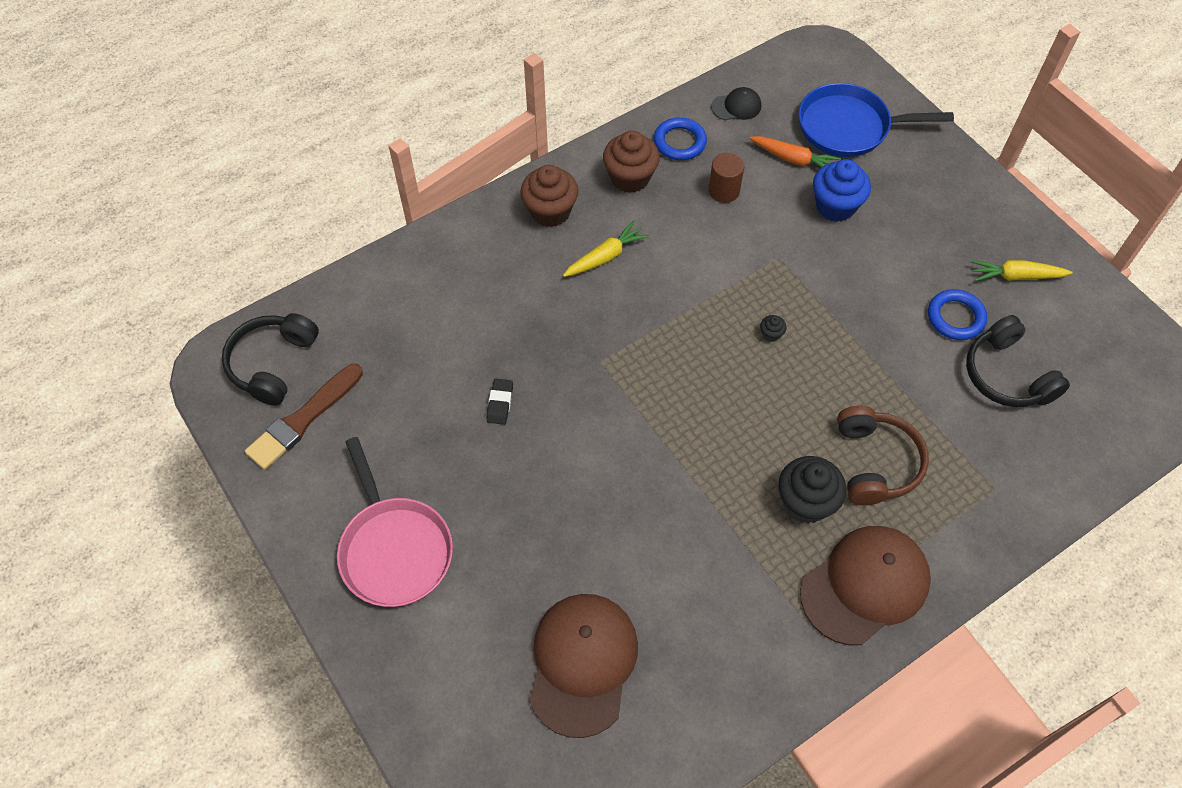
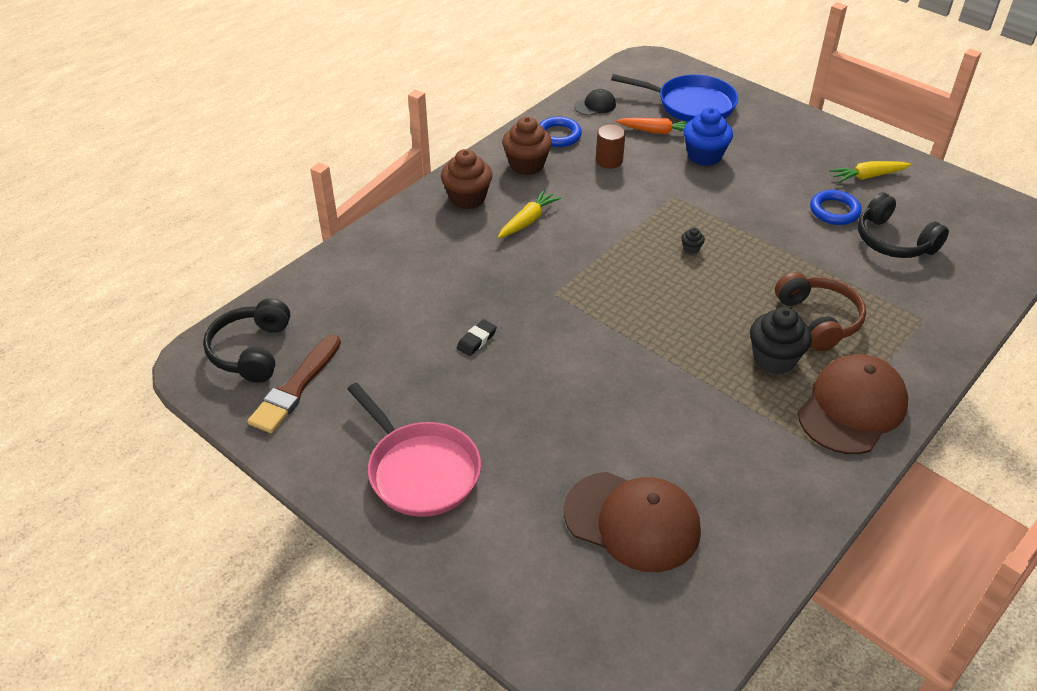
camera: 15 degrees left, 15 degrees down
(500, 403) = (476, 340): black eraser -> black eraser turned 45 degrees clockwise
(582, 663) = (632, 521): brown cap -> brown cap turned 120 degrees clockwise
(849, 127) = (691, 104): blue pan -> blue pan turned 150 degrees counterclockwise

